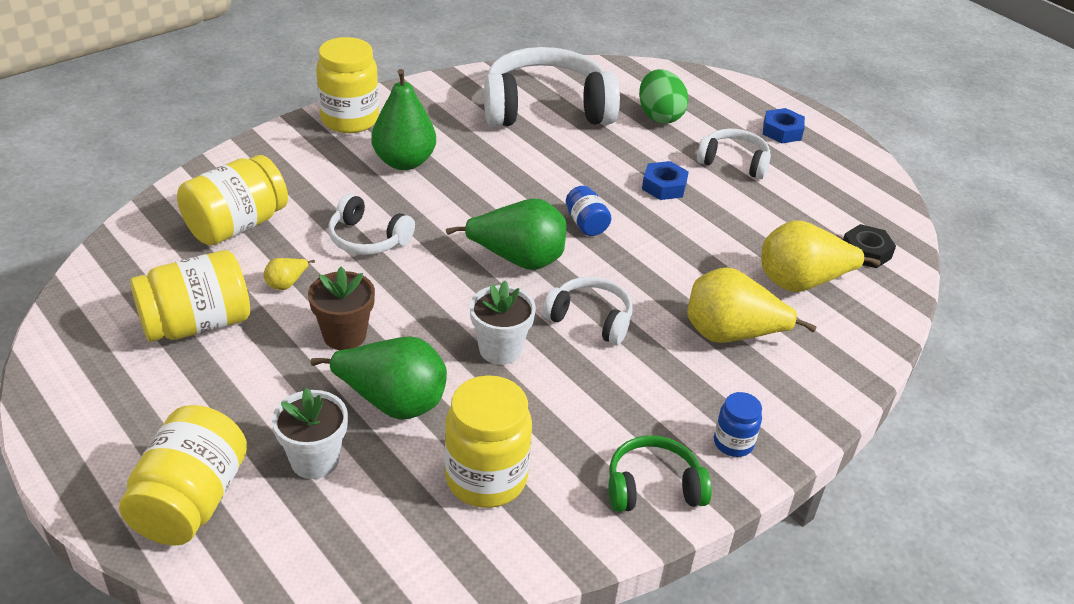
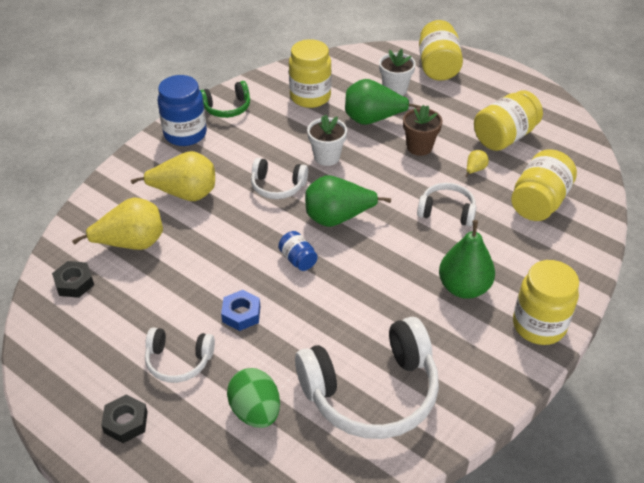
camera: 170 degrees right, 5 degrees up
(733, 443) = (185, 134): blue jar -> blue jar, size x1.91
(782, 131) = (126, 422): blue nut -> black nut

